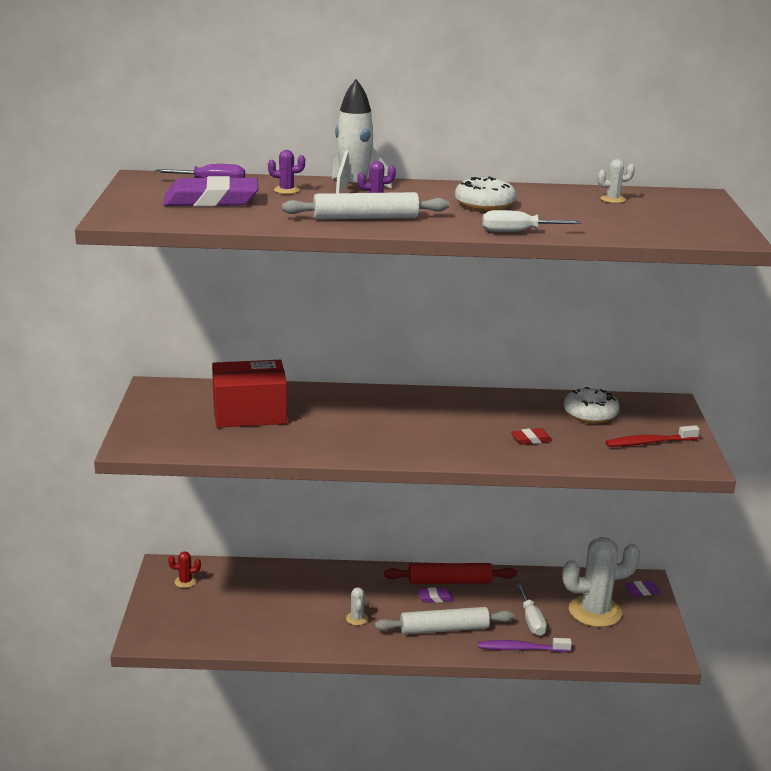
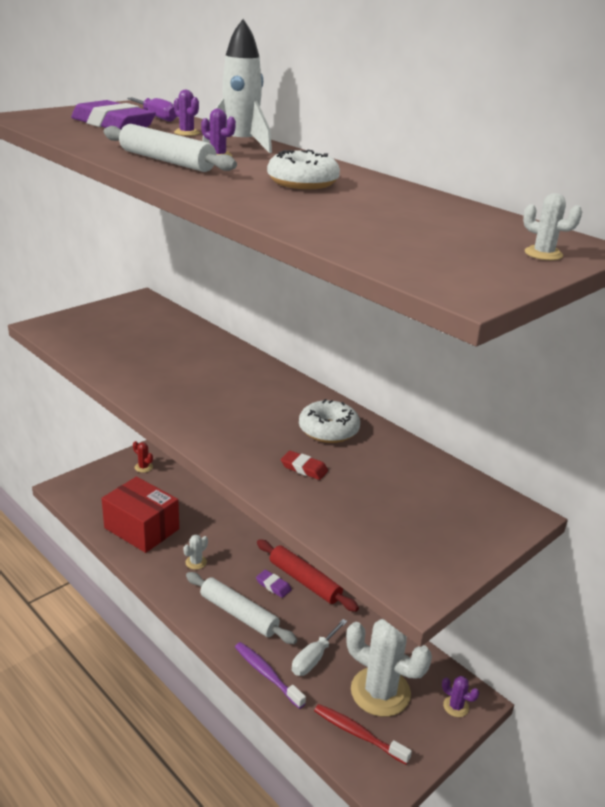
camera: 45 degrees right, 5 degrees up
(249, 413) = (153, 340): red box -> red box (141, 528)
(517, 232) = (247, 206): white screwdriver -> none
(590, 414) = (408, 478): white donut -> white donut (328, 430)
(613, 199) = (452, 217): white cactus -> white cactus (543, 254)
(641, 591) = (456, 706): purple eraser -> purple cactus
(649, 443) = (409, 536): red toothbrush -> red toothbrush (358, 734)

